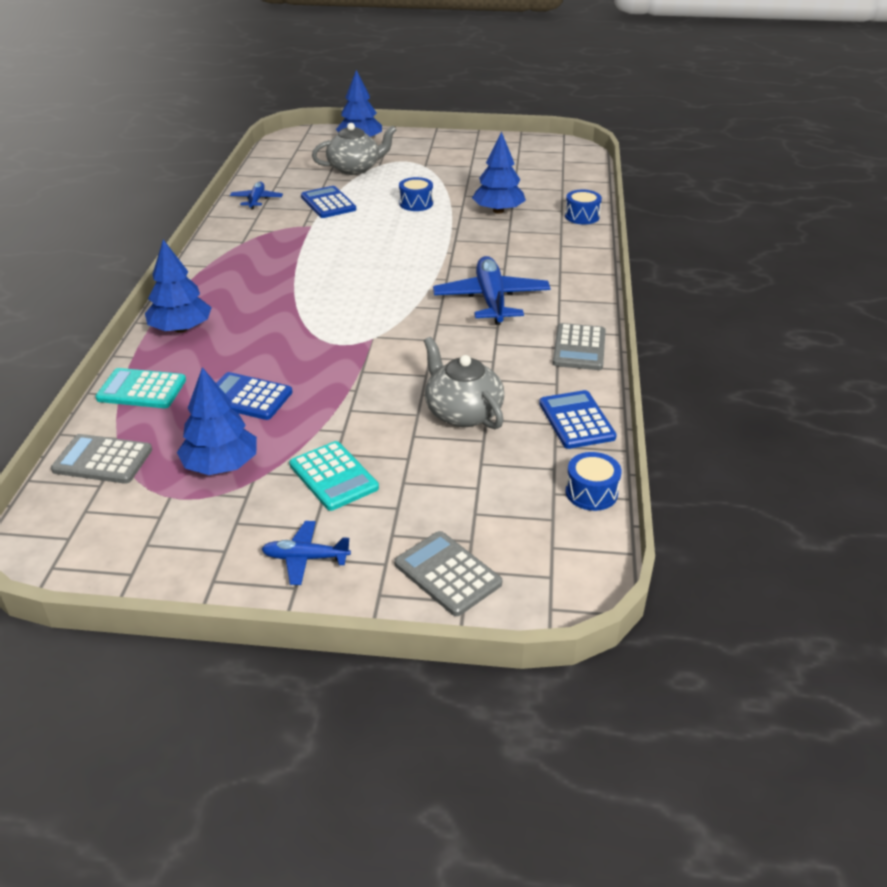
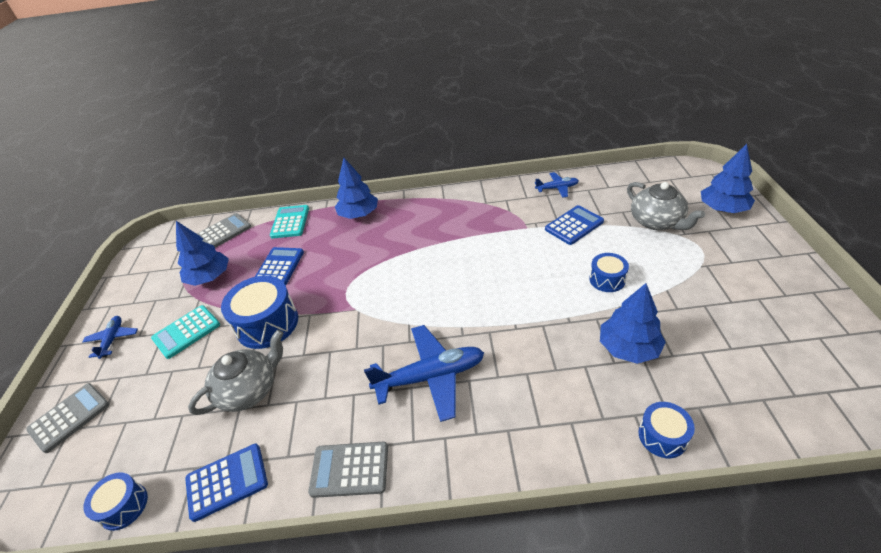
camera: 85 degrees right, 5 degrees up
(103, 460) = (224, 232): grey calculator -> grey calculator turned 45 degrees clockwise
(359, 403) = (267, 324): none -> blue drum

